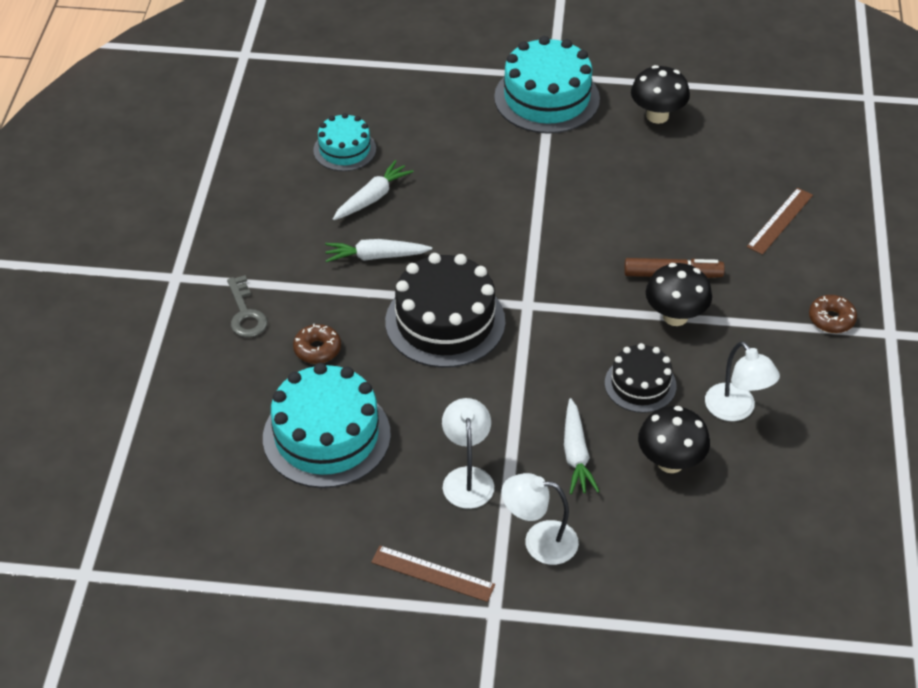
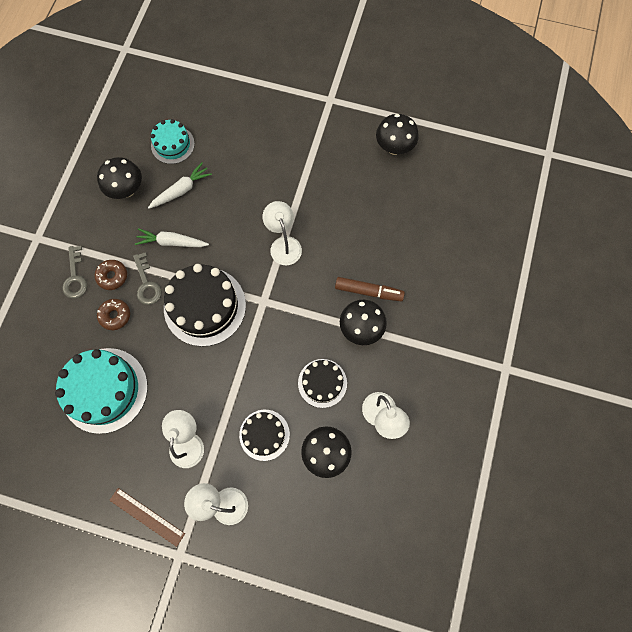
camera: 10 degrees right, 25 degrees up
(293, 207) = (127, 190): none -> black mushroom
(353, 307) = (147, 284): none -> grey key
(537, 239) = (284, 244): none -> white lamp
(547, 98) = (321, 119): turquoise cake -> none
(576, 454) = (264, 435): white carrot -> black cake
(780, 220) = (455, 255): brown ruler -> none
(831, 319) = (468, 349): brown donut -> brown donut (112, 276)

